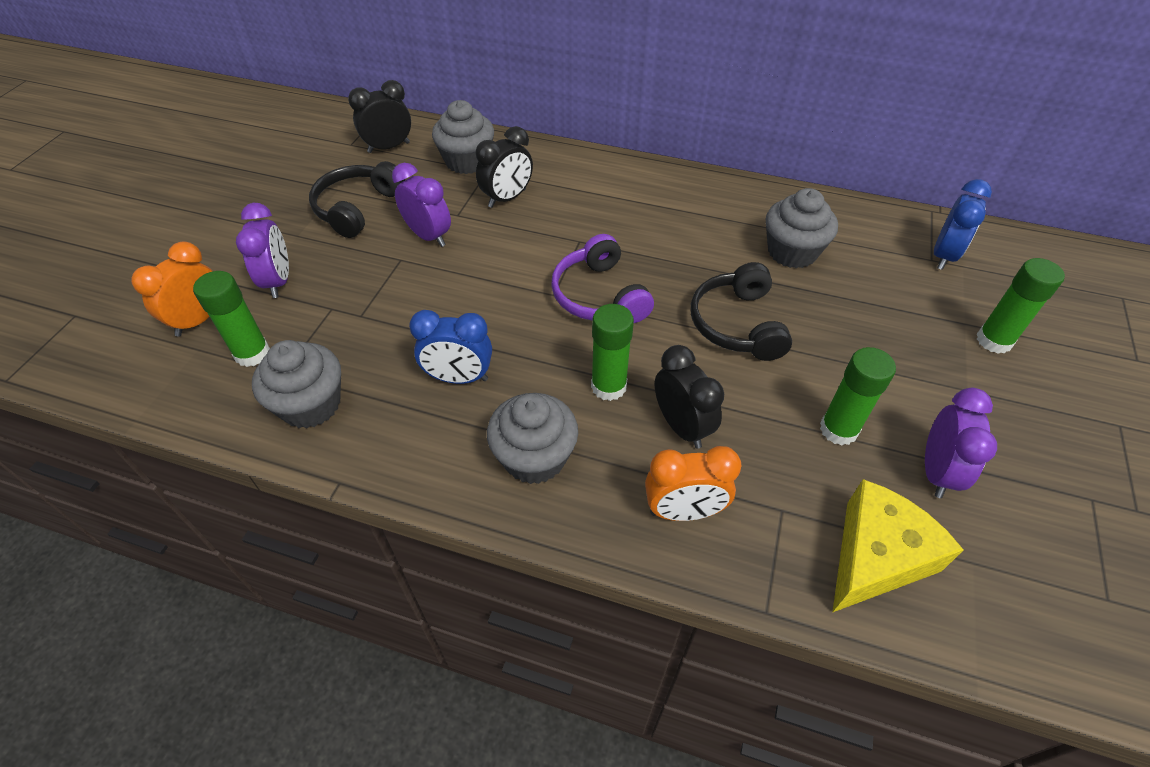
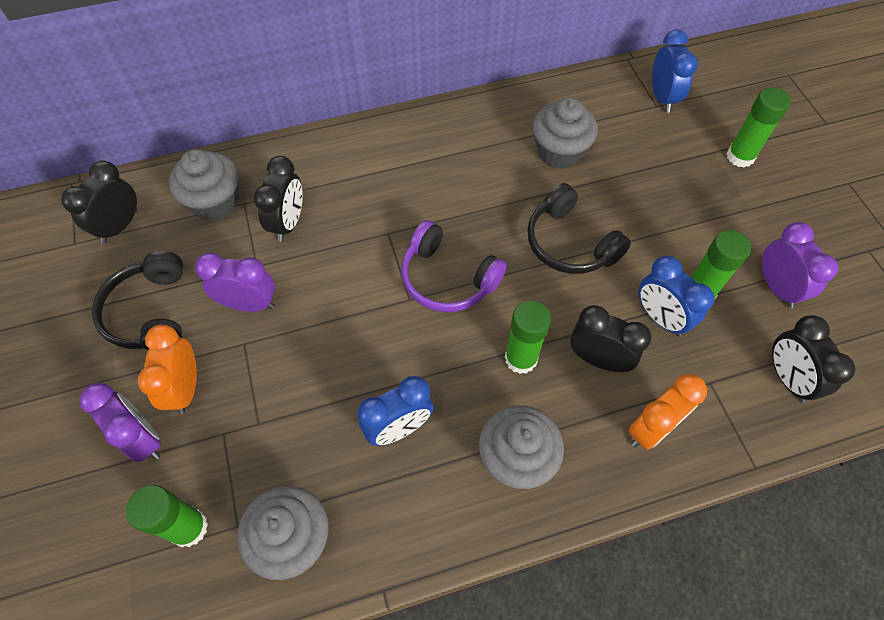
camera: 35 degrees left, 10 degrees up
(199, 320) = (99, 529): orange clock -> orange clock (185, 388)
(776, 428) = (660, 318): none -> blue clock
(876, 556) = (787, 378): yellow cheese -> black clock

